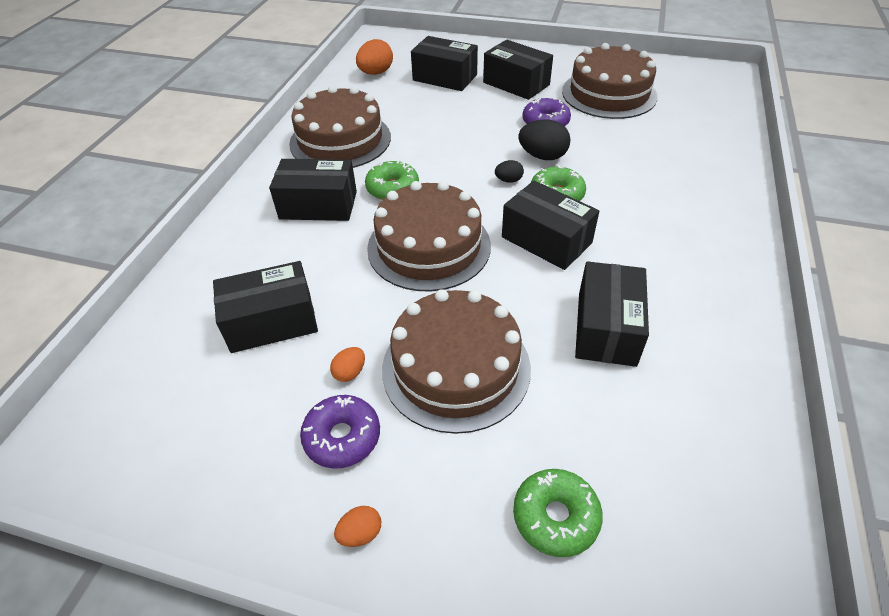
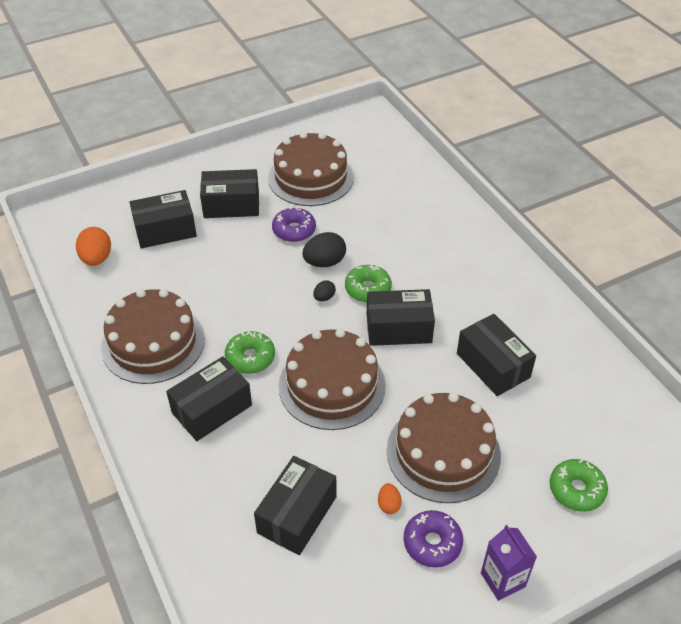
camera: 45 degrees left, 0 degrees up
(360, 533) = (503, 580): orange egg -> purple carton

